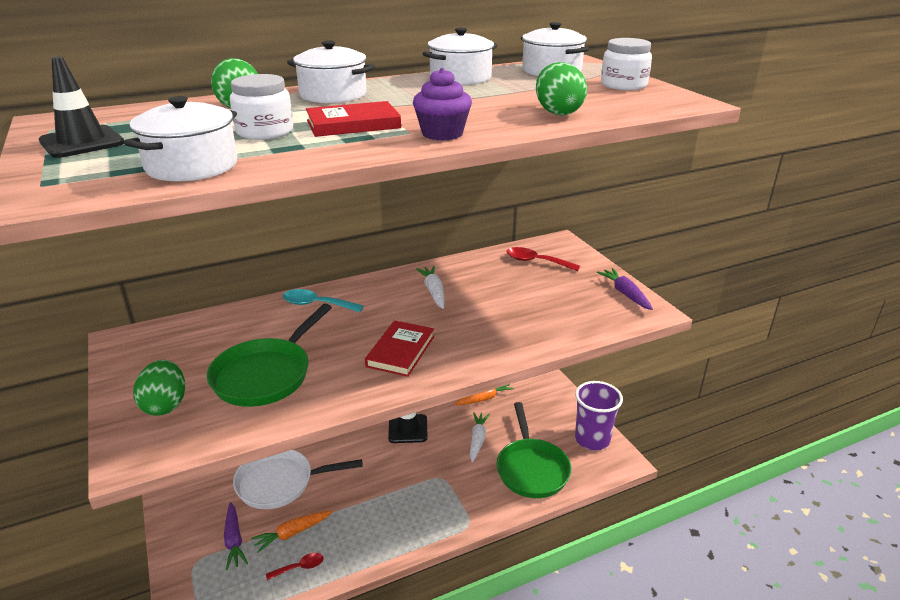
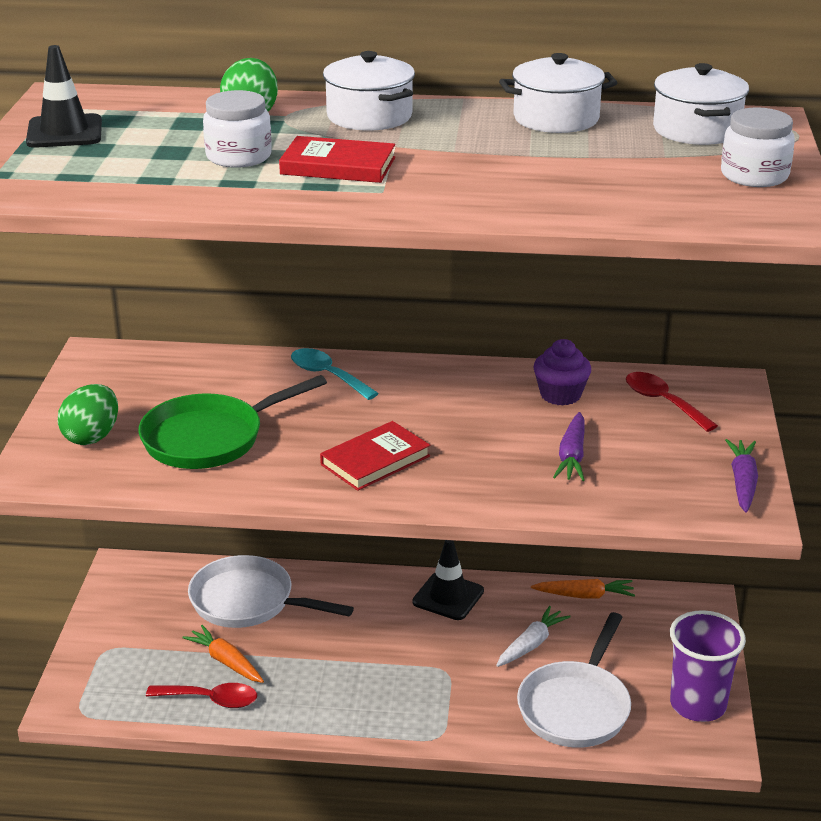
camera: 30 degrees right, 0 degrees up
(192, 166) = (130, 185): white pot -> none
(234, 540) = (160, 643): purple carrot -> purple carrot (572, 456)
(292, 533) = (226, 661): orange carrot -> orange carrot turned 45 degrees clockwise
(300, 567) = (211, 700): red spoon -> red spoon, size x1.51
(433, 292) = (482, 402): white carrot -> none
(442, 134) = (414, 201): purple cupcake -> purple cupcake (560, 395)
(531, 469) = (576, 707): green pan -> white pan
(558, 112) = (592, 201): green egg -> none

